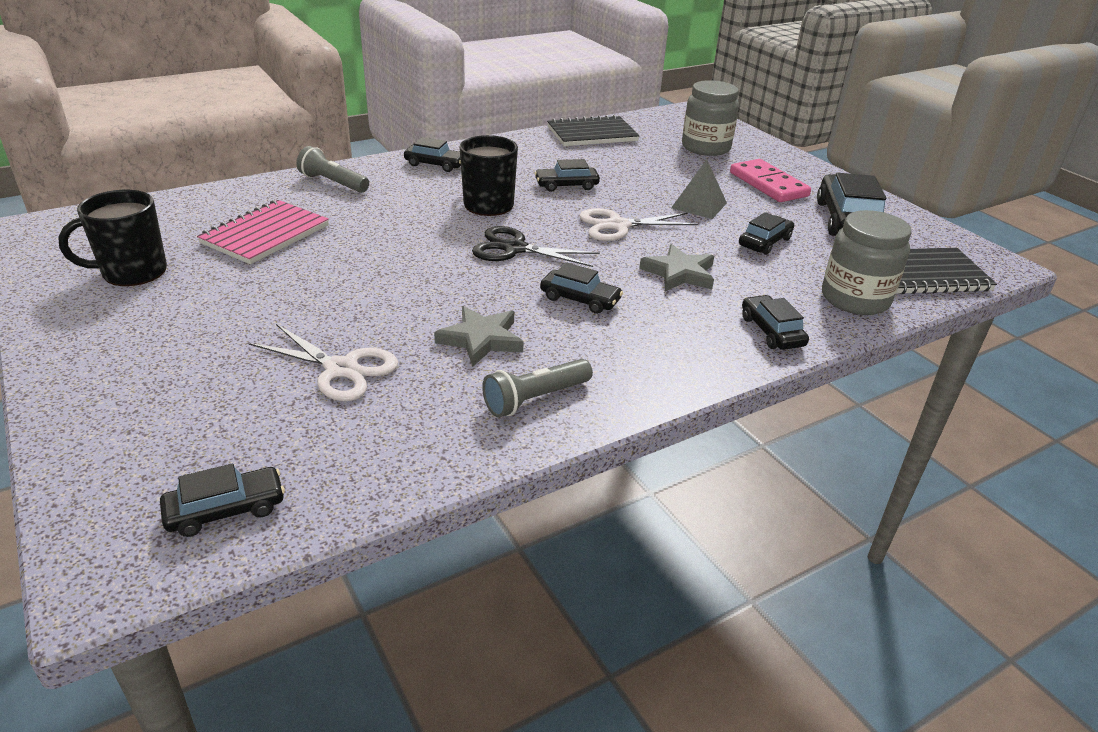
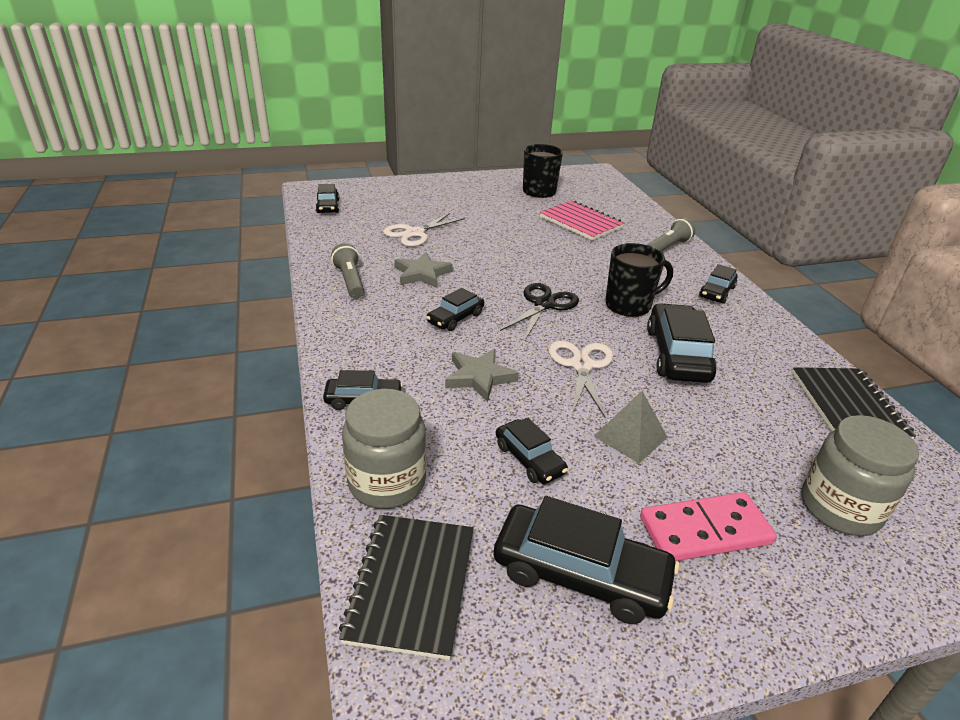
camera: 105 degrees right, 0 degrees up
(566, 185) = (677, 354): black car -> black car, size x1.74

